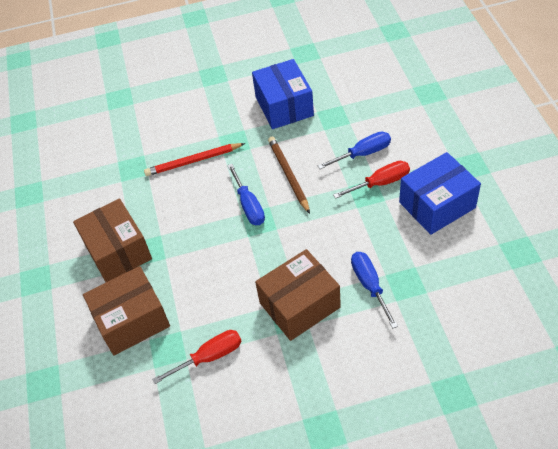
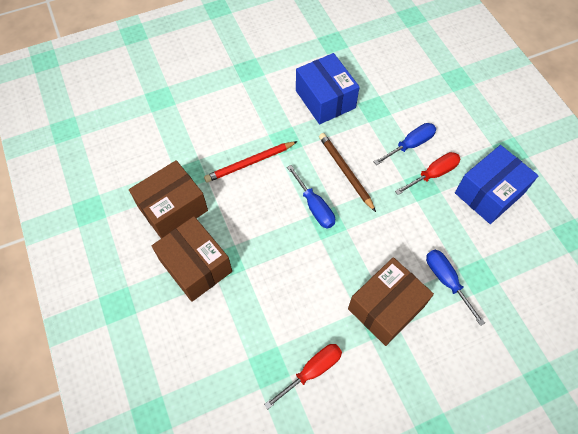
camera: 15 degrees left, 10 degrees up
(132, 320) = (227, 340): brown box -> brown box (173, 209)

